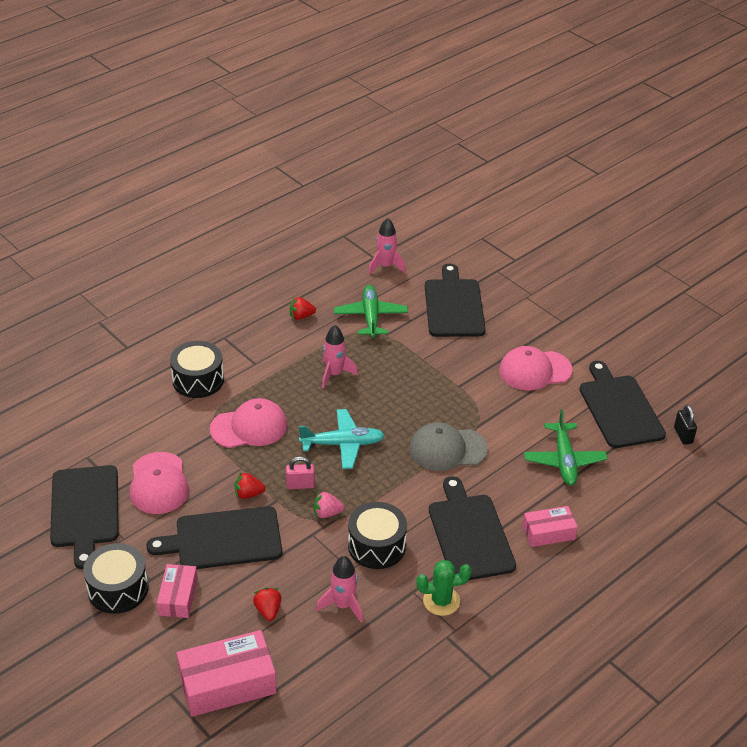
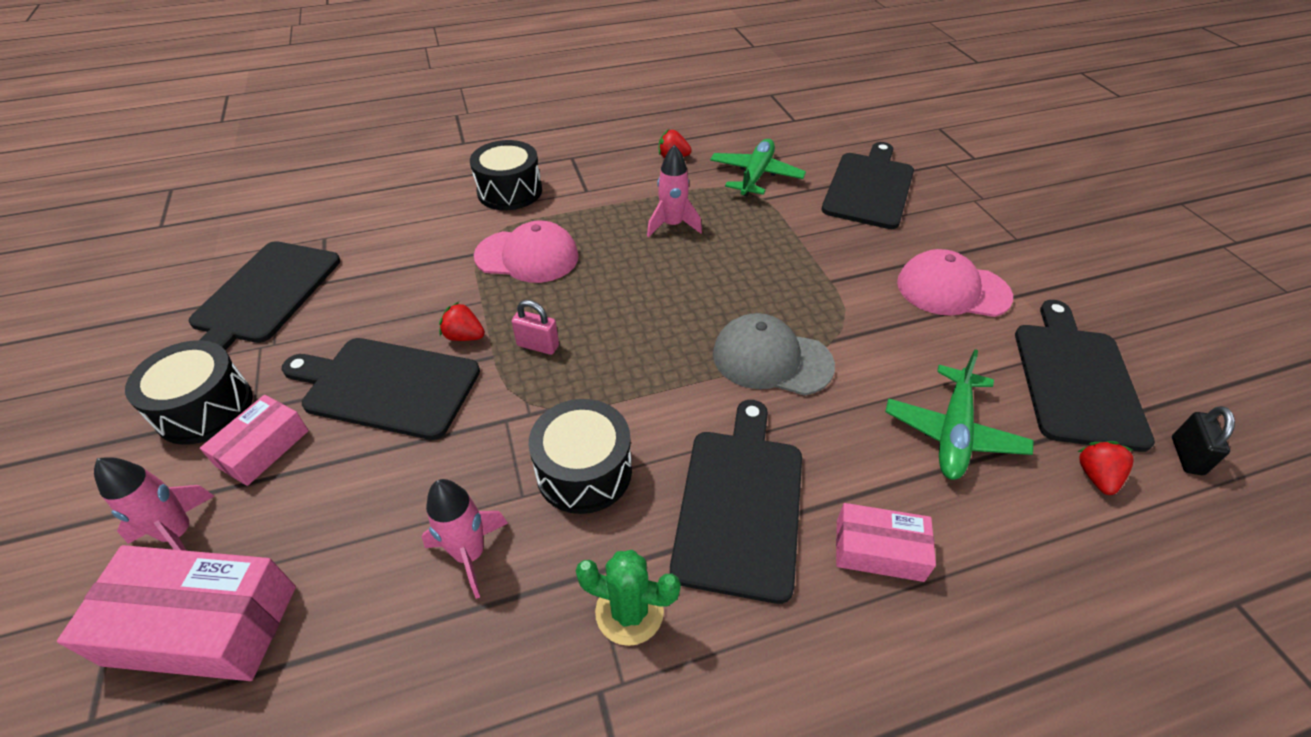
camera: 25 degrees right, 5 degrees up
(158, 483) = (371, 290): pink cap -> none
(268, 610) = (359, 517): red strawberry -> red strawberry (1096, 476)
(327, 513) = (546, 396): pink strawberry -> none
(343, 444) = (629, 310): turquoise plane -> none
(386, 266) = (804, 131): pink rocket -> pink rocket (179, 533)

